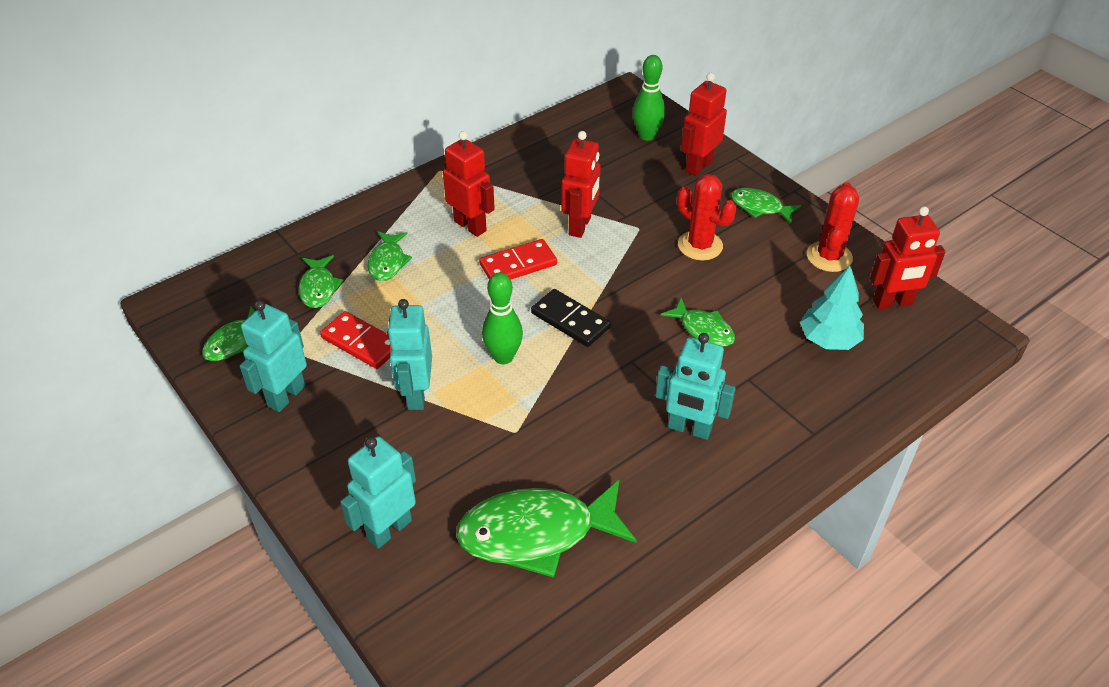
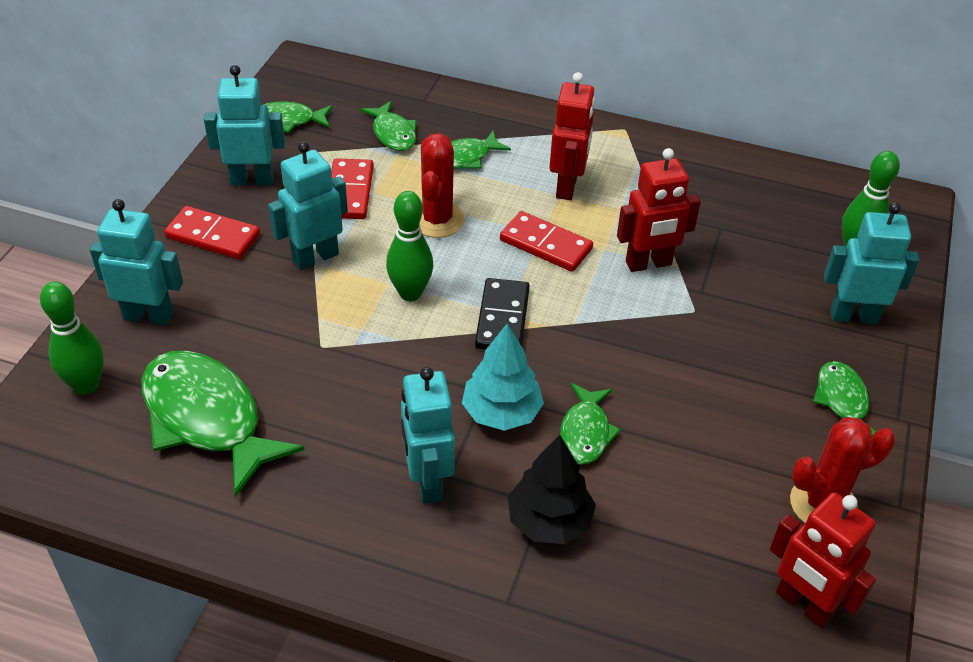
camera: 55 degrees right, 0 degrees up
(318, 288) = (393, 133): green fish -> green fish turned 75 degrees counterclockwise
(331, 449) = (213, 236): none -> red domino
(435, 603) = (86, 385): none -> green bowling pin
(698, 166) = (853, 316): red robot -> turquoise robot
(700, 245) = (718, 374): red cactus -> red cactus (437, 220)
(763, 382) = (549, 521): none -> black tree
(829, 339) = (674, 559): turquoise tree -> turquoise tree (502, 412)

